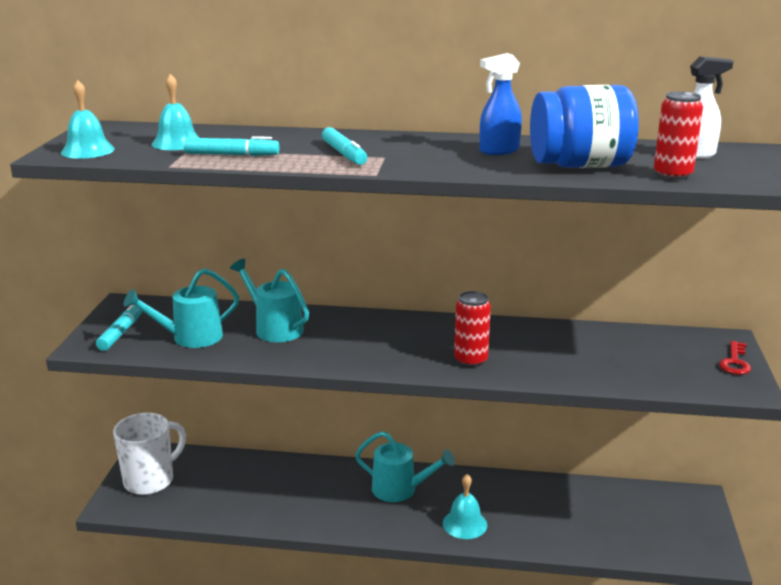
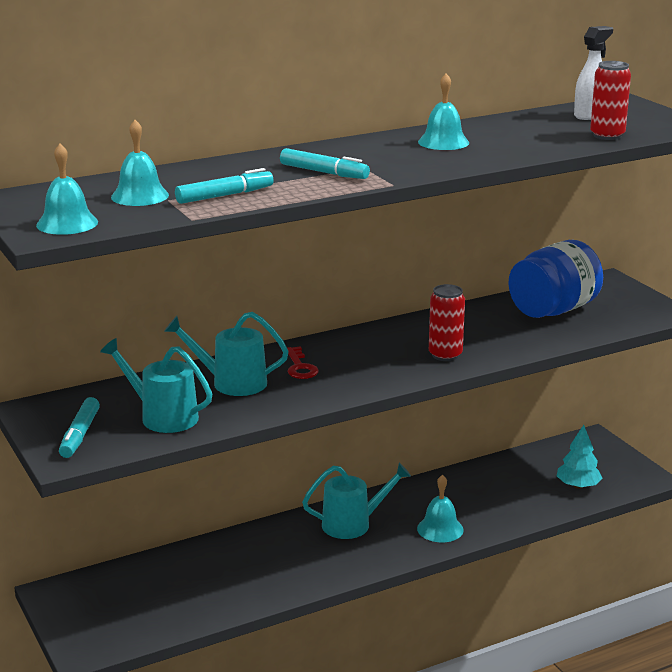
camera: 35 degrees left, 0 degrees up
(121, 332) = (80, 435): turquoise marker -> turquoise marker turned 150 degrees counterclockwise
(150, 480) = (94, 613): white mug -> none
(190, 338) = (162, 416): turquoise watering can -> turquoise watering can turned 90 degrees clockwise
(499, 151) = (443, 142): blue spray bottle -> turquoise bell
(580, 166) = (530, 142): blue jar -> blue jar (553, 310)
(634, 536) = (578, 486): none -> turquoise tree
(735, 362) = (634, 295): red key -> red key (300, 367)

